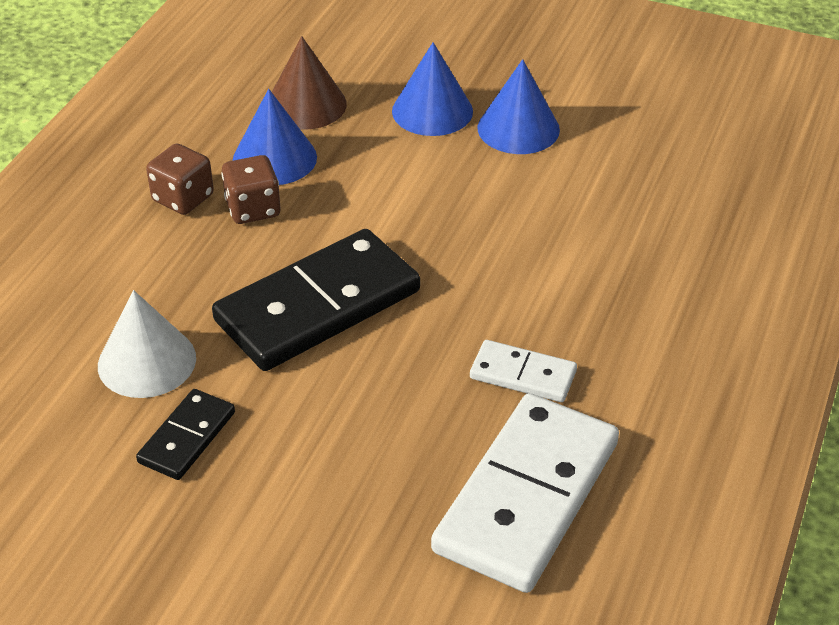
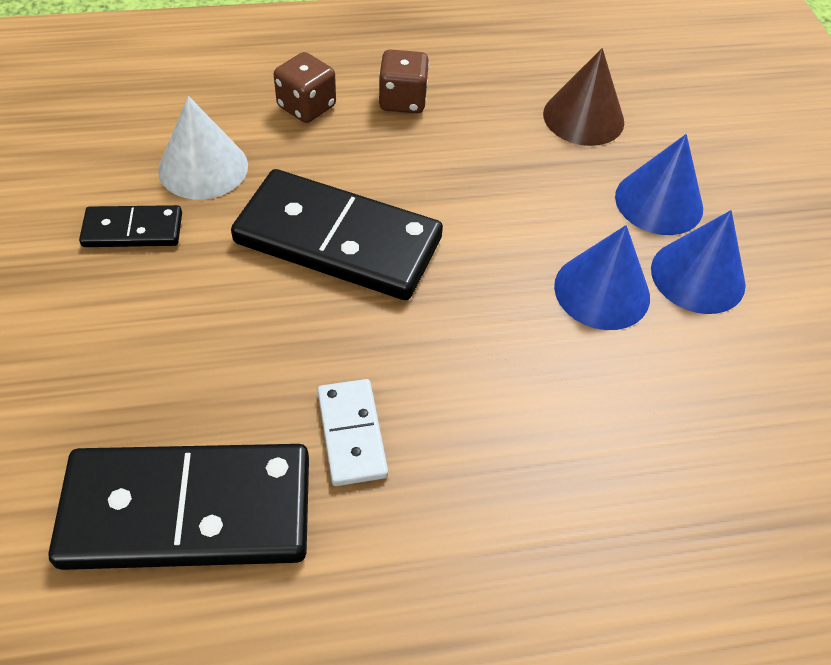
camera: 55 degrees right, 10 degrees up
(253, 209) = (424, 146): brown dice -> brown dice (306, 106)
(274, 158) = (498, 130): blue cone -> blue cone (602, 291)
(527, 497) = (188, 511): white domino -> black domino

